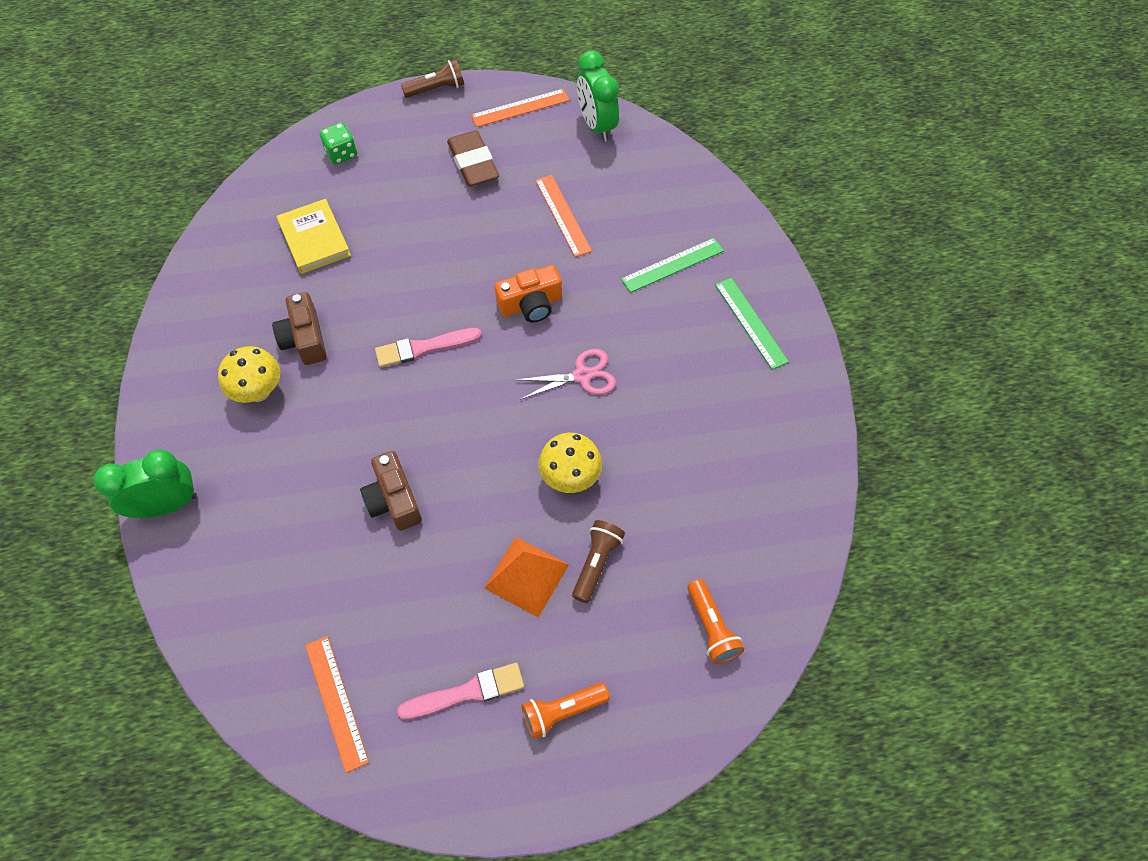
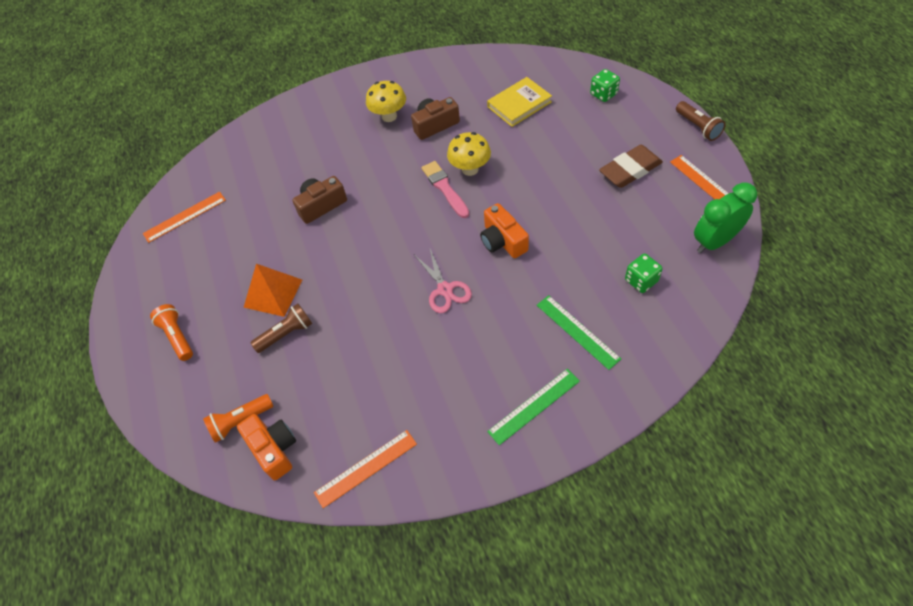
camera: 85 degrees right, 5 degrees down
(166, 505) = (303, 103): green clock -> none
(467, 692) = (190, 280): pink brush -> none
(562, 215) = (600, 240): orange ruler -> orange ruler (366, 468)
(570, 477) = (354, 301): yellow mushroom -> yellow mushroom (470, 169)
(596, 563) = (286, 334): brown flashlight -> brown flashlight turned 45 degrees counterclockwise
(626, 196) = (641, 281): none -> green dice
(755, 589) = (274, 449): none -> orange camera

